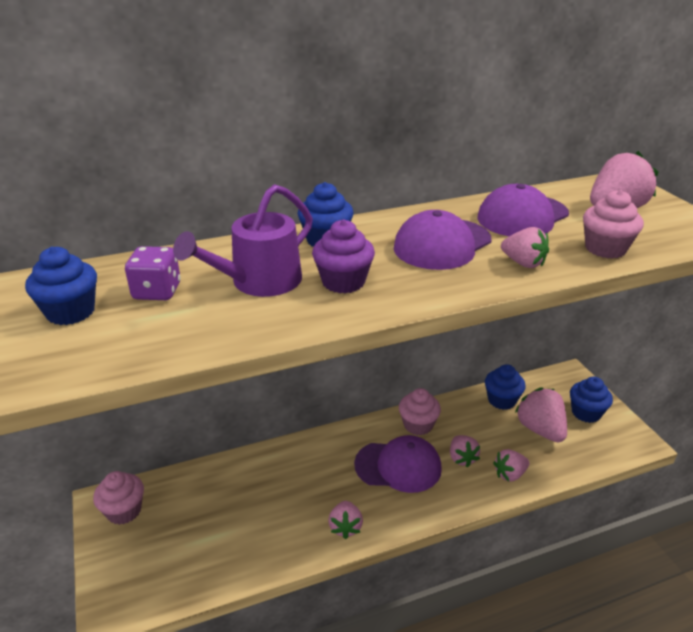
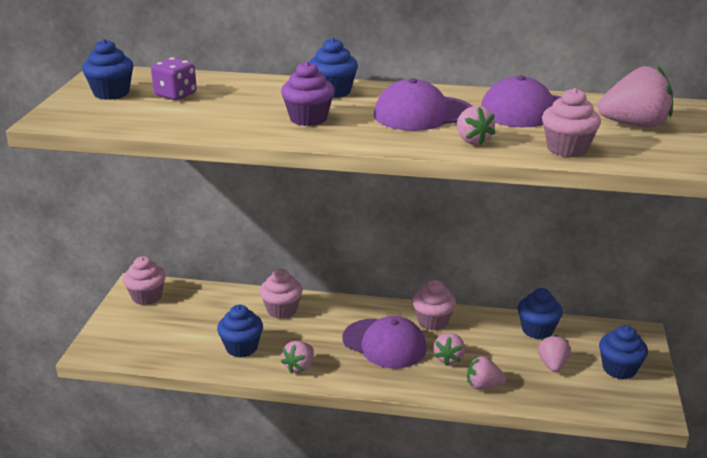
camera: 30 degrees right, 5 degrees down
(259, 282) = (249, 105): purple watering can -> none
(272, 530) = (241, 347): none -> blue cupcake
(278, 468) = (282, 310): none -> pink cupcake
(540, 429) = (552, 365): pink strawberry -> pink strawberry, size x0.61

